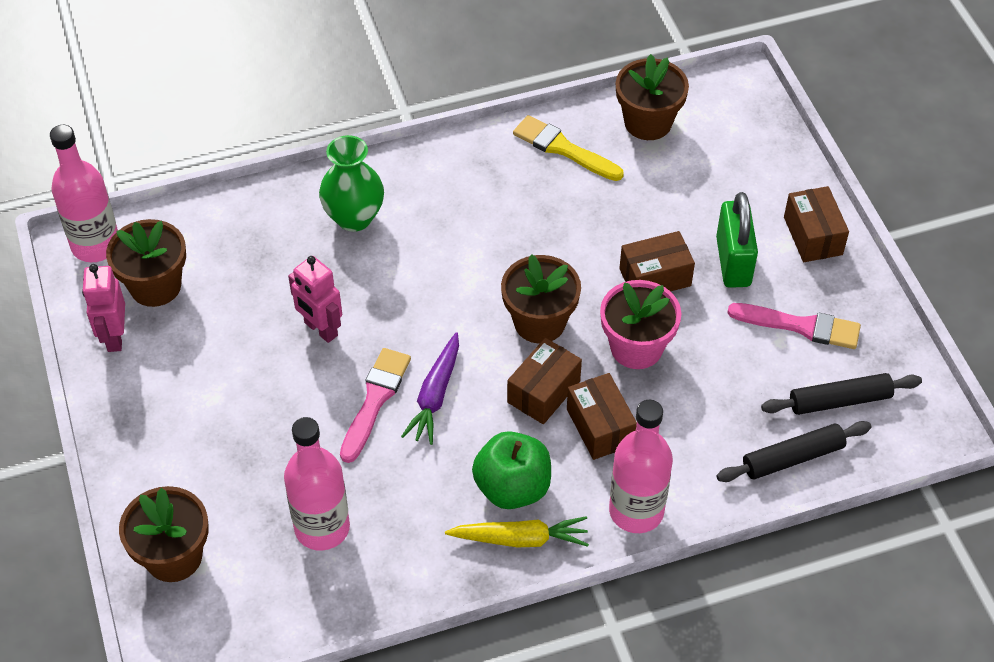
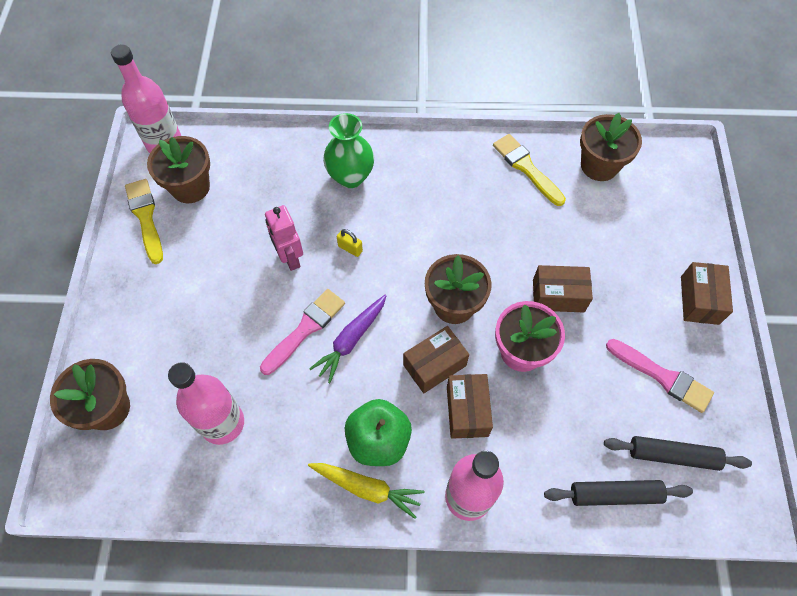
camera: 20 degrees right, 10 degrees up
(114, 337) = (145, 217): pink robot -> yellow brush
(389, 297) = (350, 248): none -> yellow padlock
(733, 262) = (626, 302): green padlock -> none

